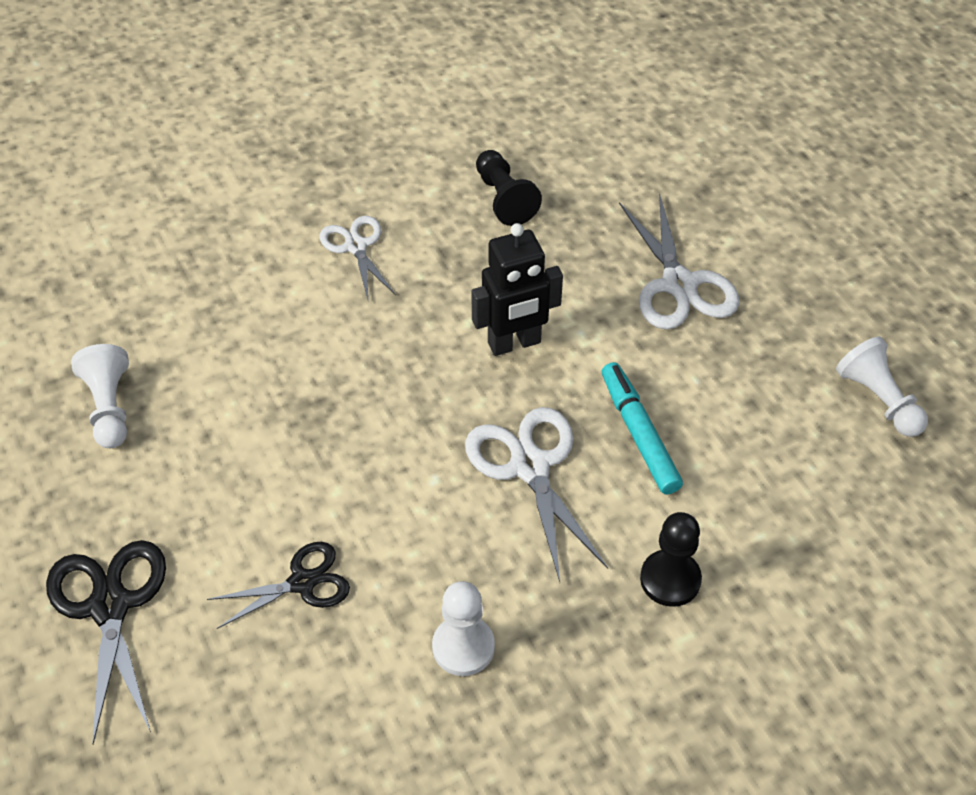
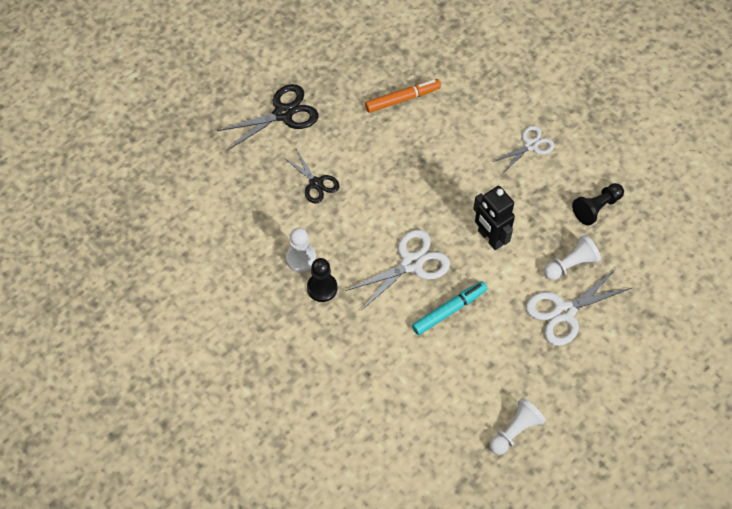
camera: 75 degrees right, 10 degrees up
(109, 408) = (388, 74): white pawn -> white pawn (570, 264)
(177, 398) = (402, 99): none -> orange marker
(670, 579) = (363, 341): black pawn -> black pawn (322, 288)

